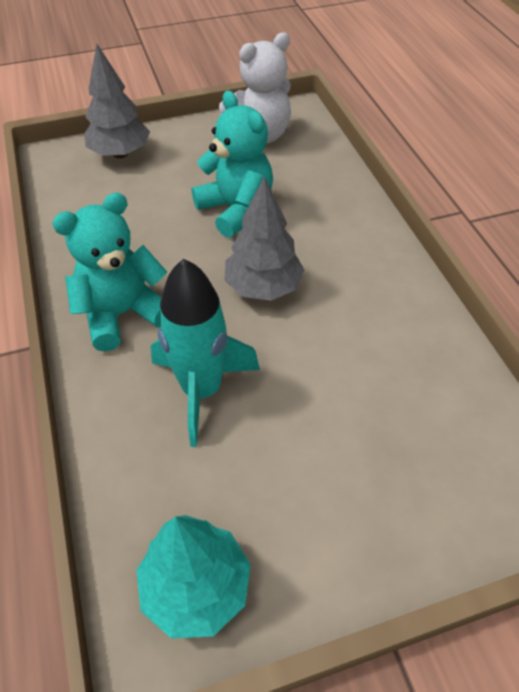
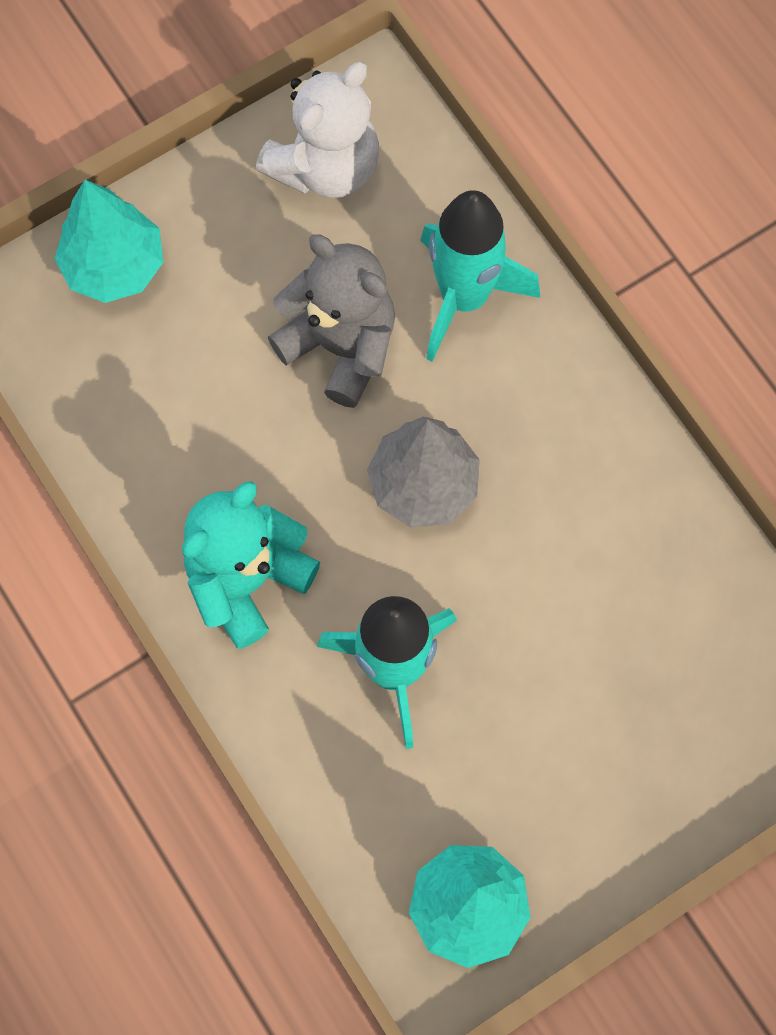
camera: 15 degrees left, 20 degrees up
(120, 153) = (114, 266): grey tree -> turquoise tree
(236, 210) = (340, 346): turquoise teddy bear -> grey teddy bear
(321, 202) = (464, 297): none -> turquoise rocket

